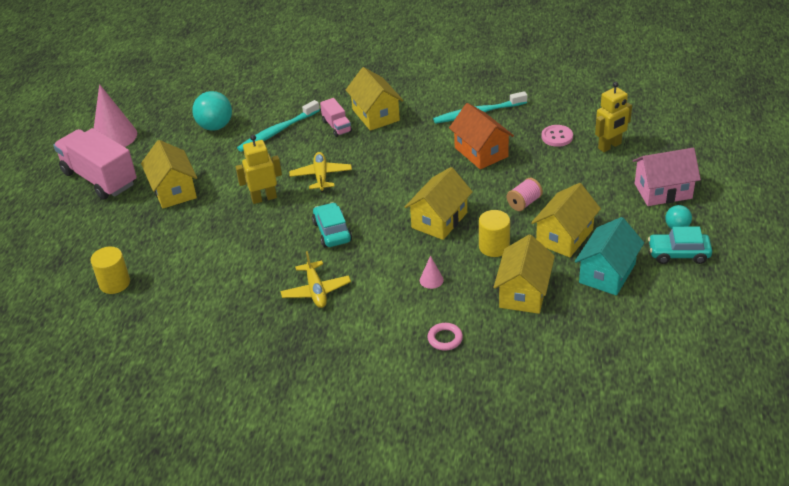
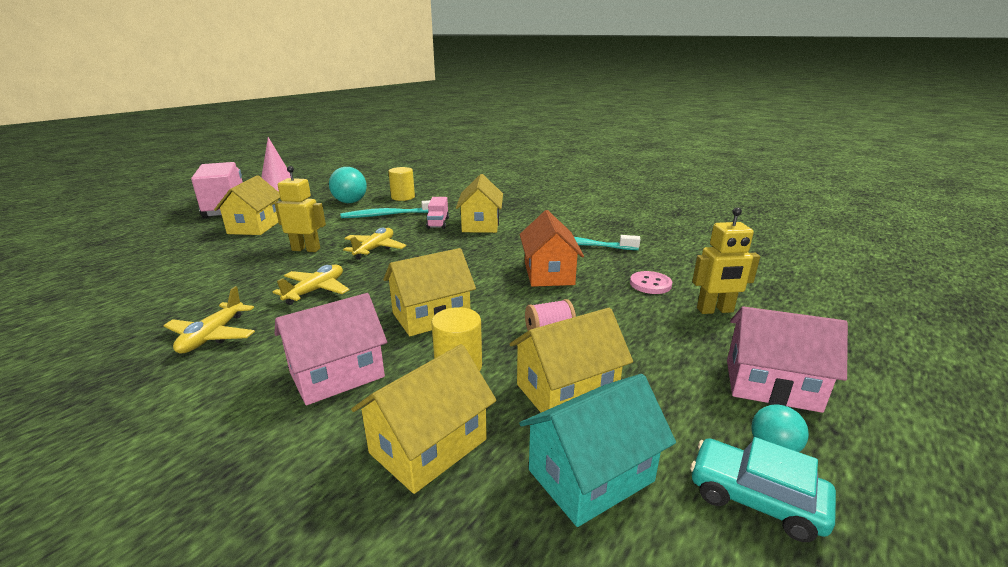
camera: 25 degrees right, 15 degrees down
(114, 283) = (95, 268): yellow cylinder -> yellow cylinder (403, 197)
(332, 232) = (316, 290): turquoise car -> yellow plane
(431, 280) = (337, 375): pink cone -> pink house
(445, 339) = (239, 465): pink ring -> none

